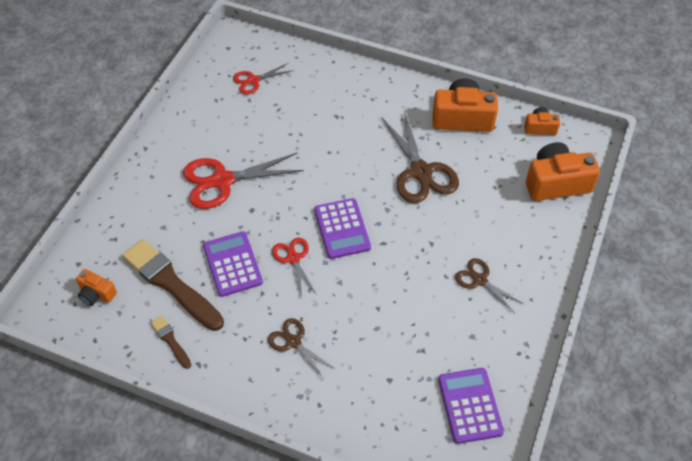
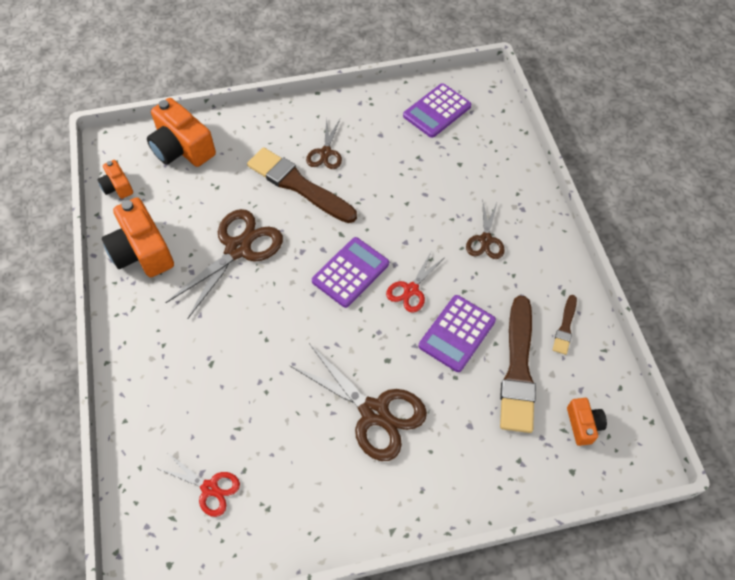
camera: 125 degrees left, 5 degrees up
(222, 181) = (374, 412): red scissors -> brown scissors
(456, 241) = (298, 185): none -> brown brush

